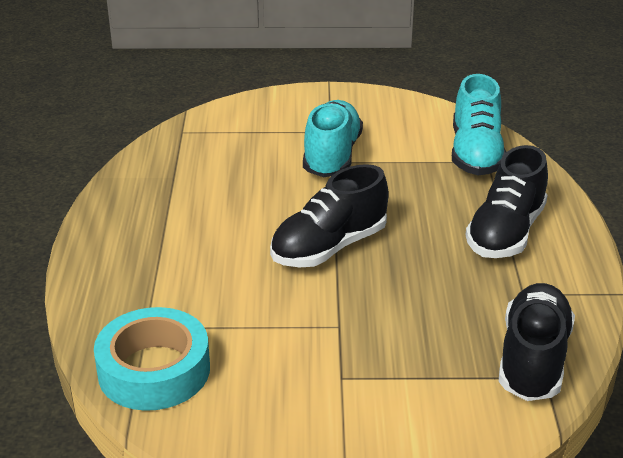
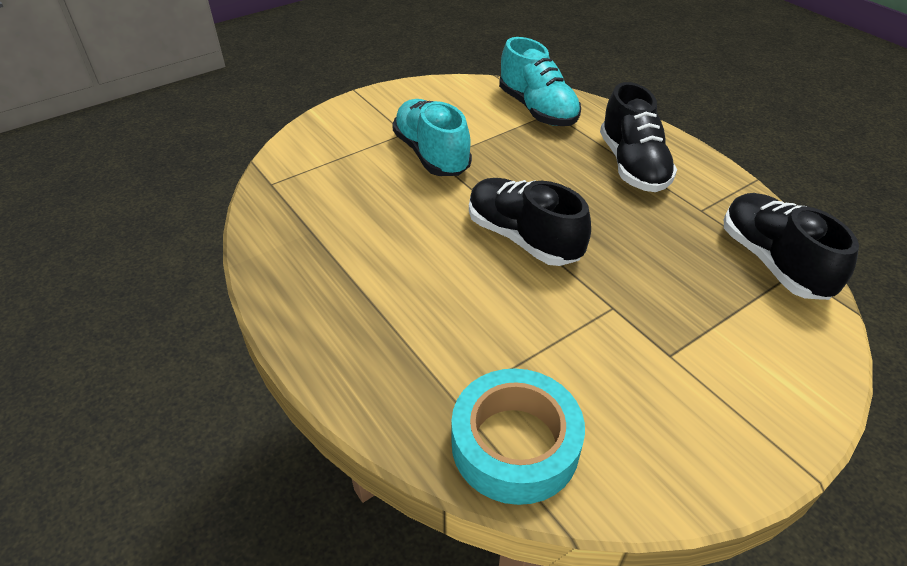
camera: 35 degrees left, 10 degrees up
(329, 247) = (523, 238): black shoe -> black shoe turned 120 degrees clockwise

